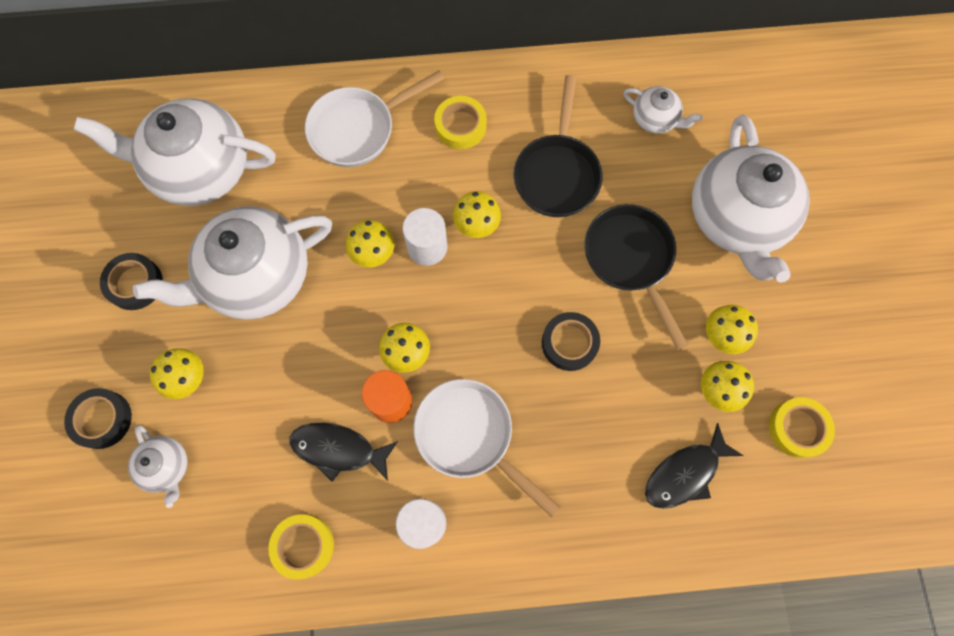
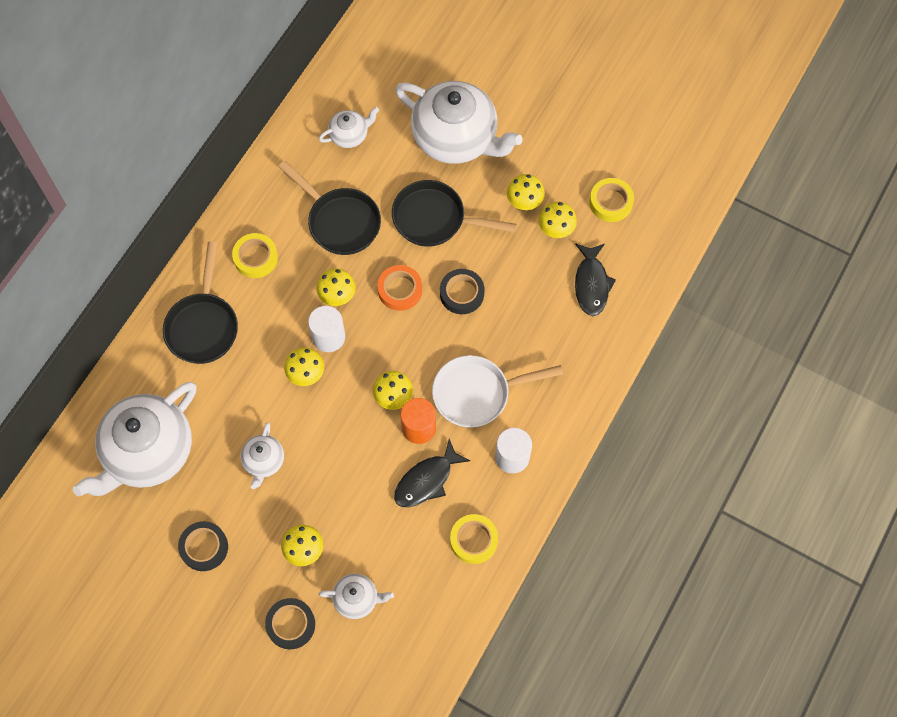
camera: 55 degrees left, 5 degrees down
(256, 277) = (264, 461): white teapot -> white teapot, size x0.46
(358, 129) = (203, 325): white pan -> black pan
(527, 279) = (400, 290): none -> orange tape

